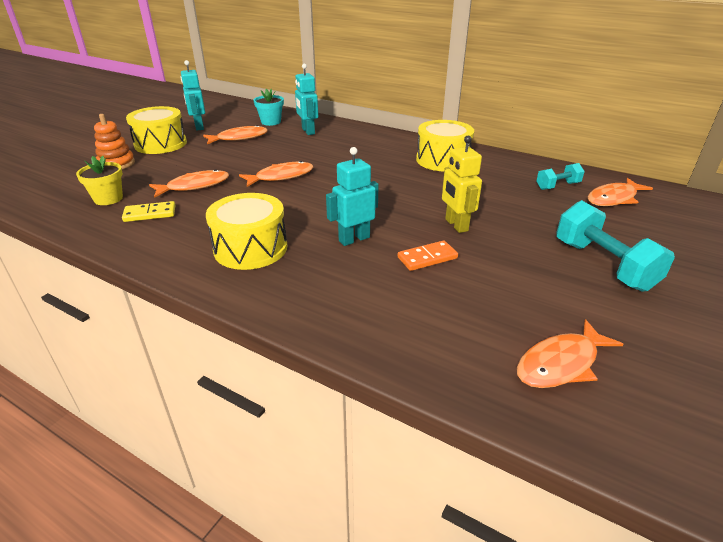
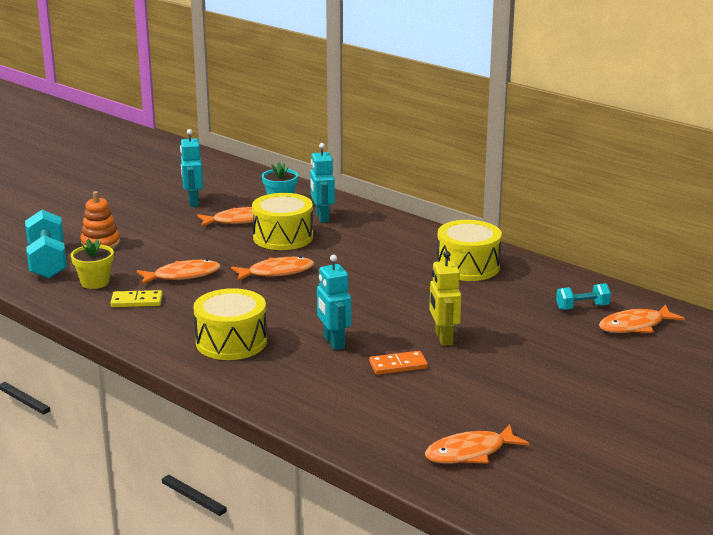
camera: 10 degrees right, 10 degrees down
(161, 144) = (148, 222): yellow drum -> yellow drum (283, 237)
(354, 239) = (333, 342): turquoise robot -> turquoise robot turned 90 degrees counterclockwise
(603, 265) = (568, 387): turquoise dumbbell -> turquoise dumbbell (47, 262)

